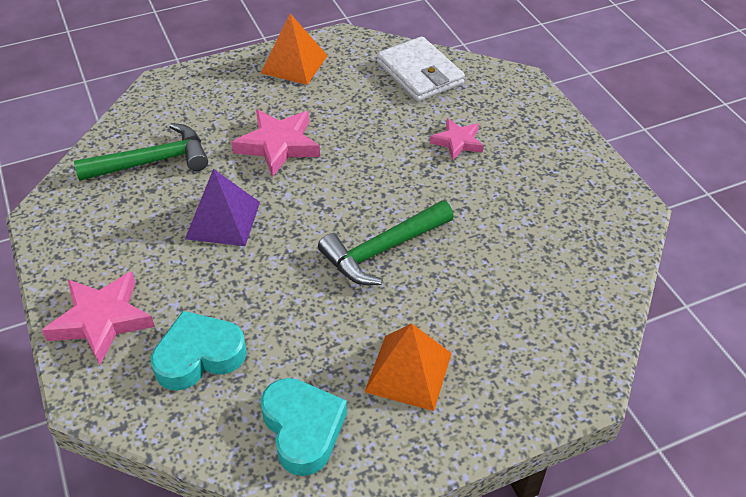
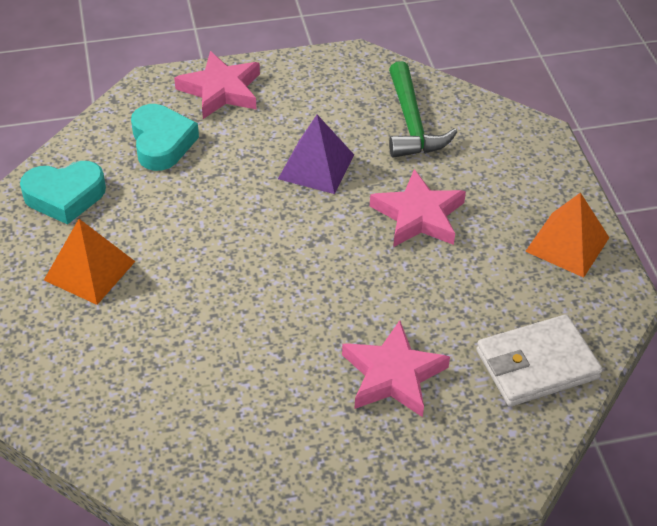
camera: 100 degrees right, 0 degrees up
(383, 250) = (240, 277): green hammer -> none
(457, 142) = (393, 375): pink star -> pink star, size x1.62

